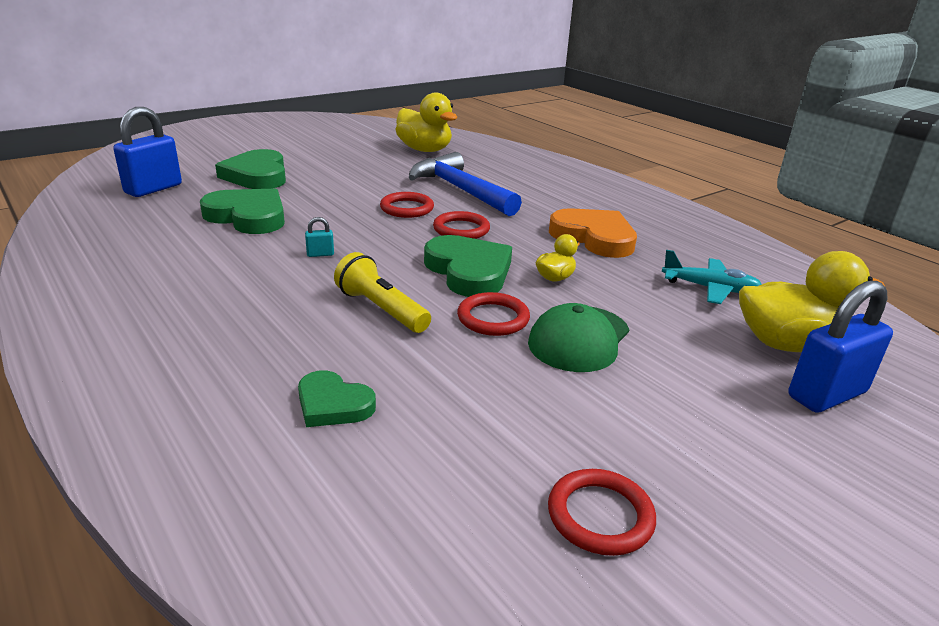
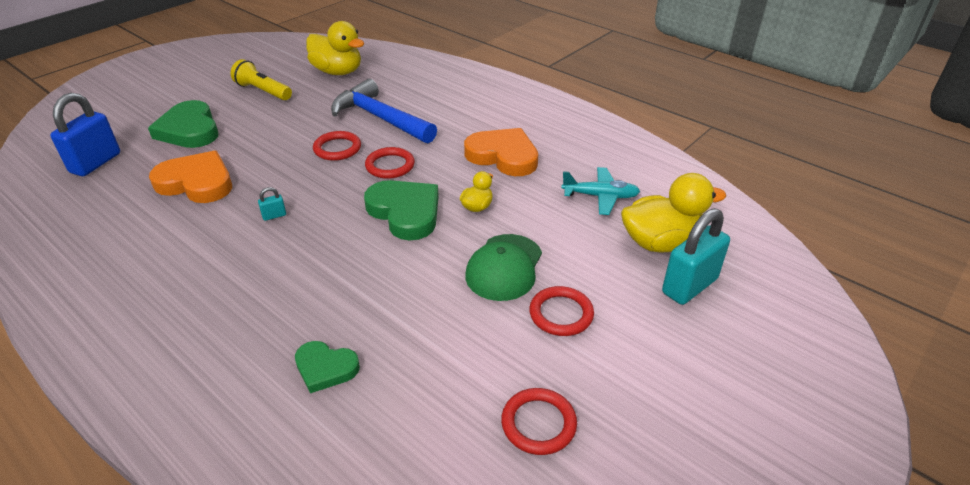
camera: 10 degrees left, 10 degrees up
(248, 216) = (196, 182): green heart -> orange heart
(381, 309) = (341, 267): yellow flashlight -> yellow flashlight (263, 91)
(493, 318) = (434, 259): red ring -> red ring (561, 314)
(826, 394) = (689, 286): blue padlock -> turquoise padlock

